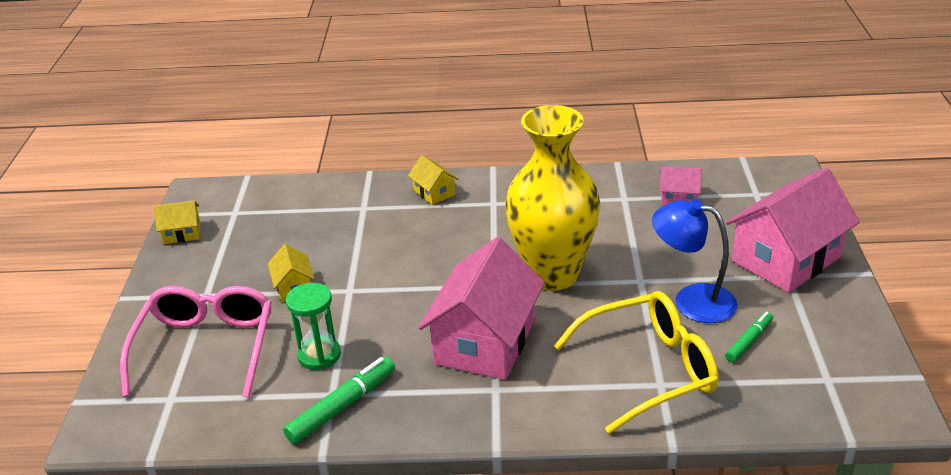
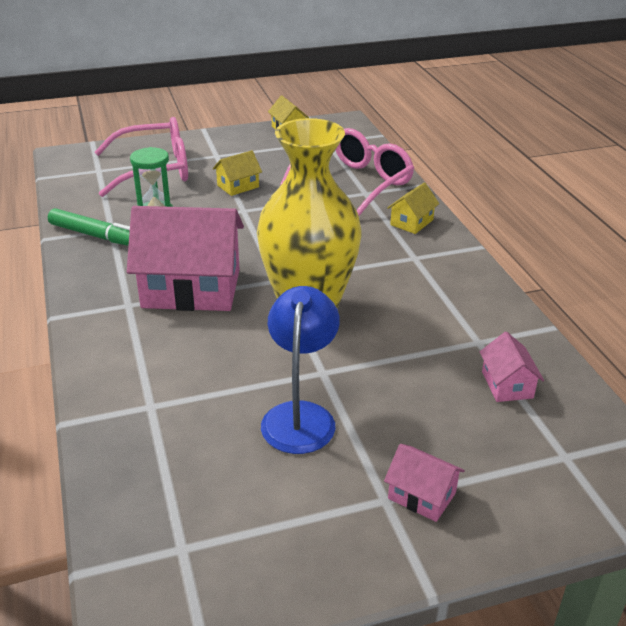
camera: 70 degrees right, 0 degrees up
(341, 211) = (354, 184): none -> pink glasses
(648, 370) = (171, 394): yellow glasses -> none
(748, 341) = (238, 470): green marker -> none
(786, 259) = (422, 496): pink house -> pink house, size x0.45

